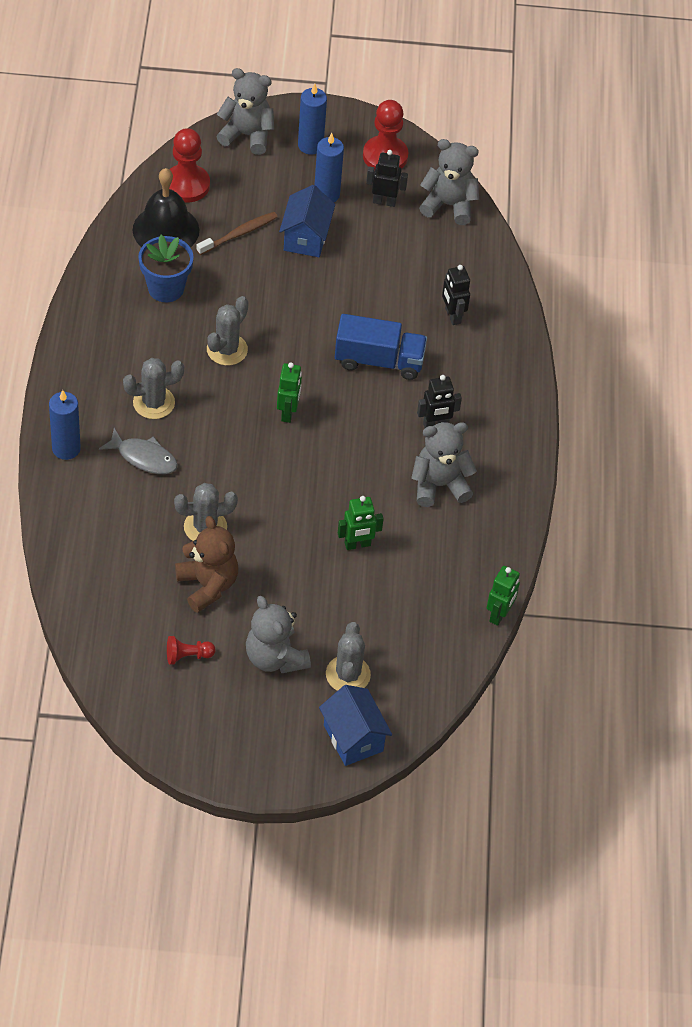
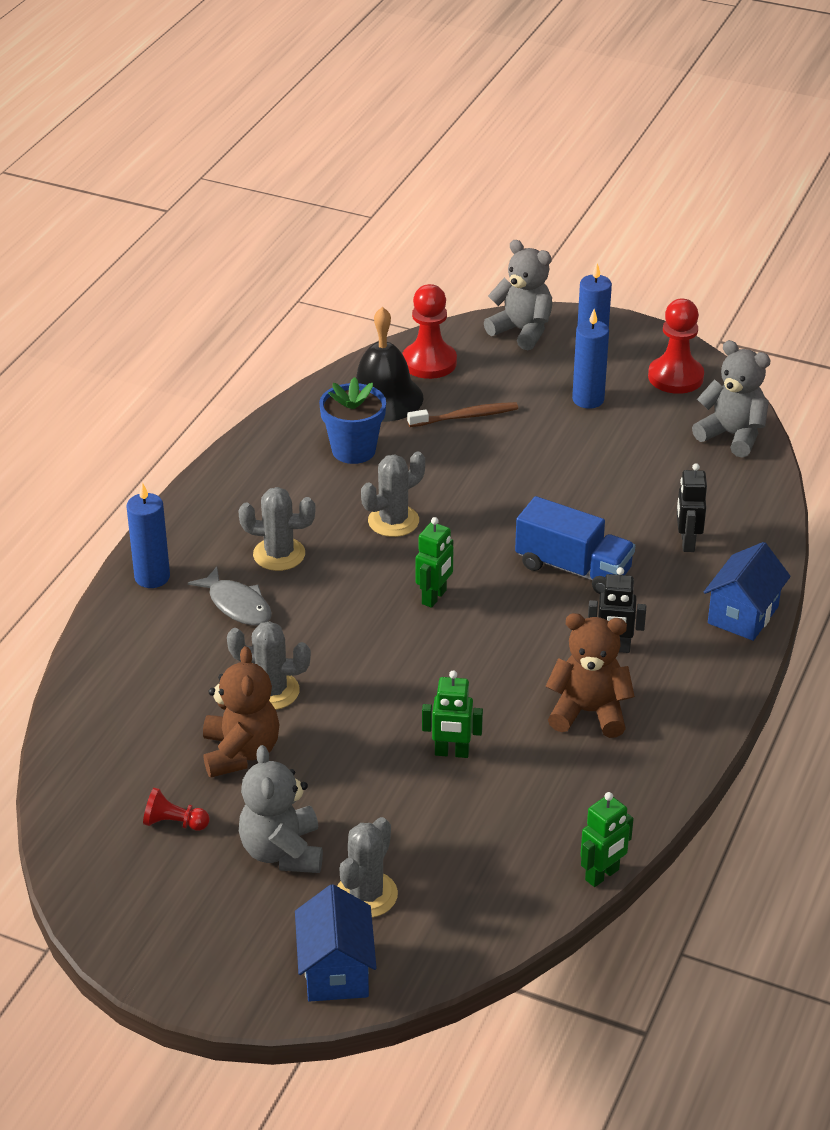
camera: 25 degrees right, 15 degrees down
(306, 238) = (543, 434): blue house -> blue house (743, 615)
(384, 201) = (654, 418): black robot -> none
(439, 485) = (589, 712): grey teddy bear -> brown teddy bear

